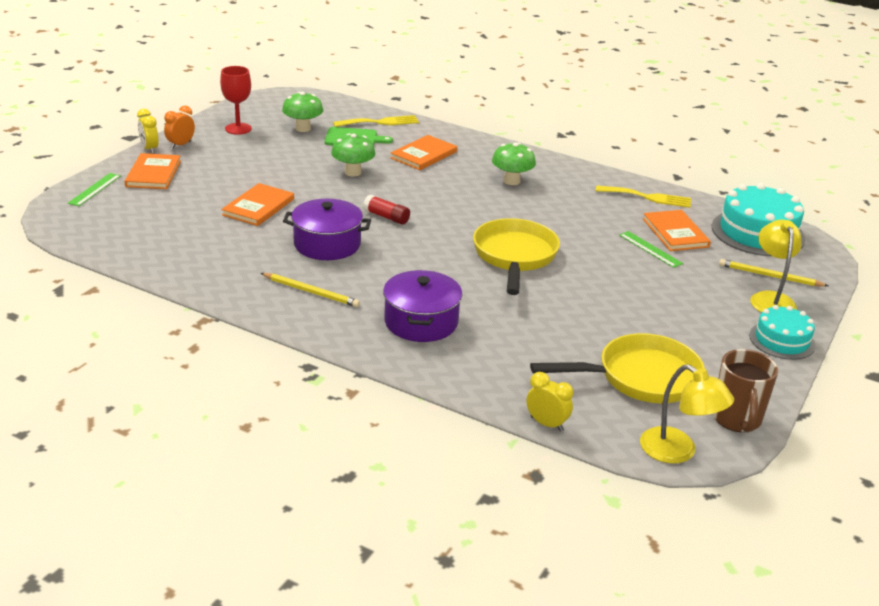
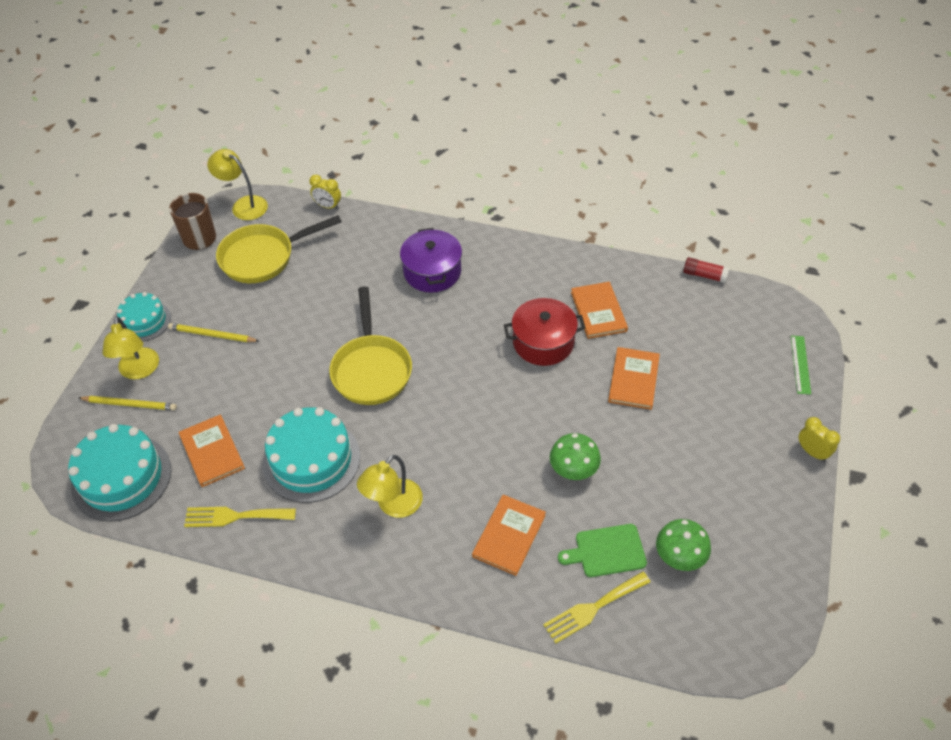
camera: 170 degrees right, 20 degrees up
(153, 174) = (770, 406): orange book -> orange book (598, 311)
(181, 145) = (787, 471): orange clock -> none
(238, 129) = (753, 531): red goblet -> none
(311, 292) = (528, 282): yellow pencil -> yellow pencil (212, 335)
(327, 244) = (543, 342): purple pot -> red pot
(386, 217) = (507, 398): red glue stick -> red glue stick (704, 275)
(512, 181) = (393, 505): green mushroom -> yellow lamp
(581, 214) = (311, 460): none -> turquoise cake
(650, 249) = (241, 416): green ruler -> none

